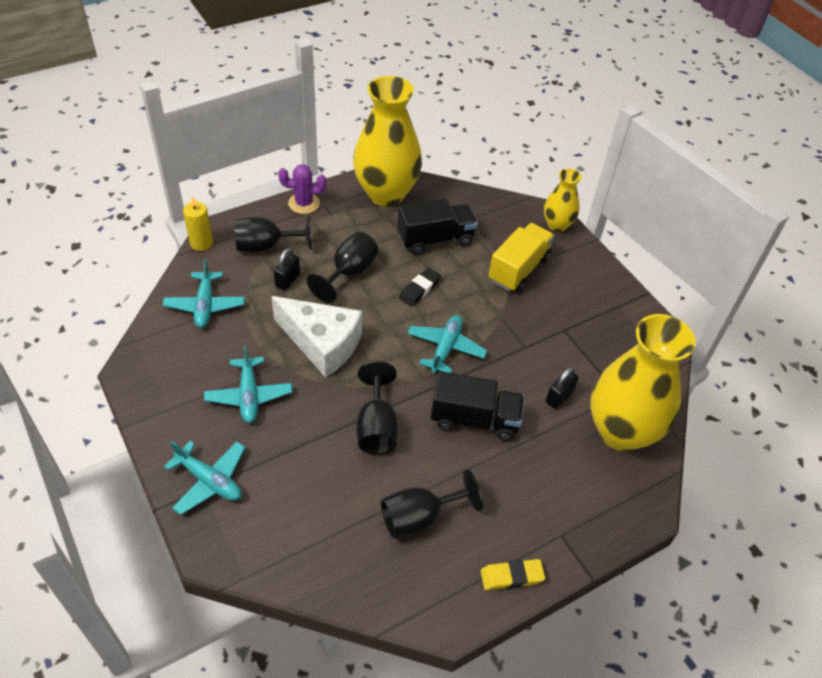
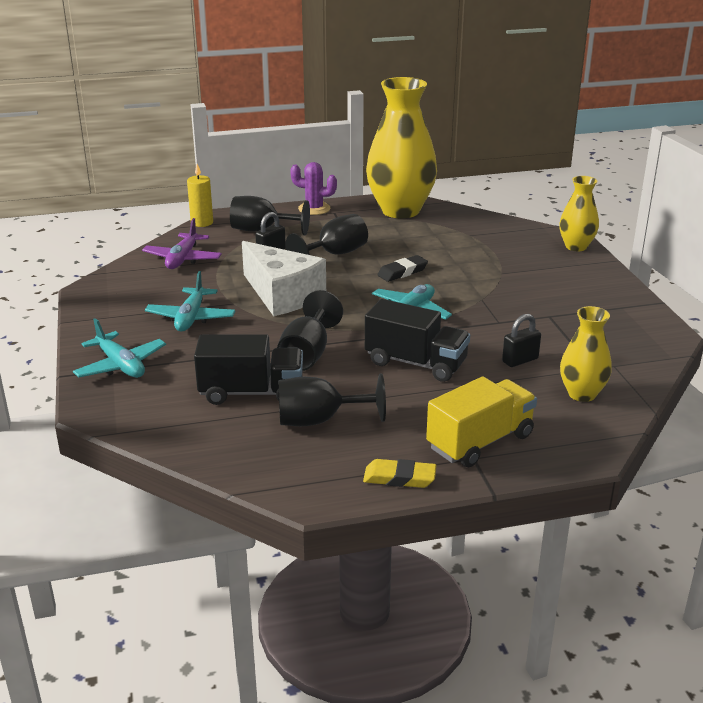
camera: 20 degrees right, 20 degrees down
(205, 305) = (182, 259): turquoise plane -> purple plane
(435, 239) = (436, 243): black truck -> black truck (251, 392)
(518, 269) = (517, 270): yellow truck -> yellow truck (480, 442)
(620, 431) = (581, 394): yellow vase -> yellow vase, size x0.51

